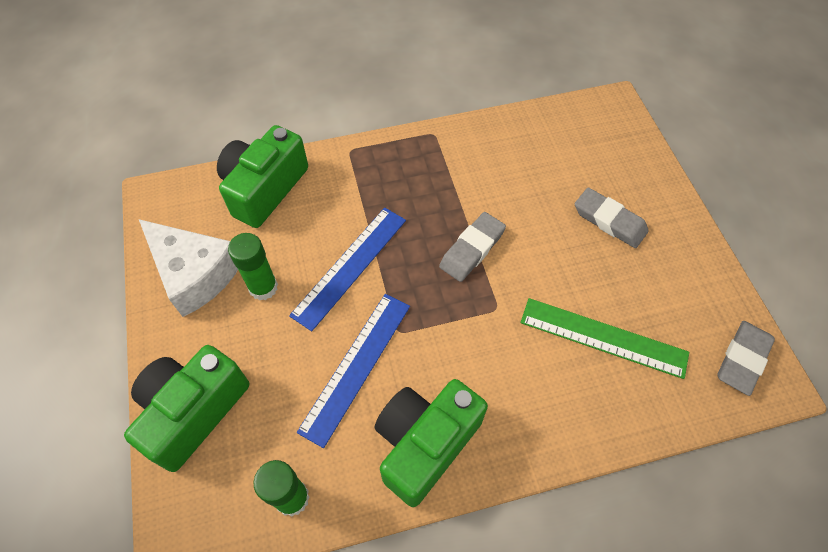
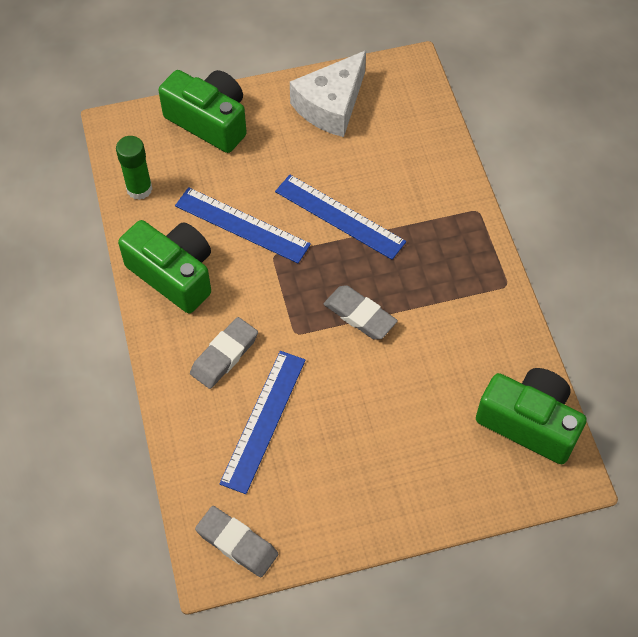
camera: 90 degrees right, 0 degrees up
(263, 287) = (317, 154): green glue stick -> none
(264, 189) = (424, 145): green camera -> green camera (529, 423)
(603, 337) = (264, 420): green ruler -> blue ruler
(609, 221) = (398, 445): grey eraser -> grey eraser (224, 355)

